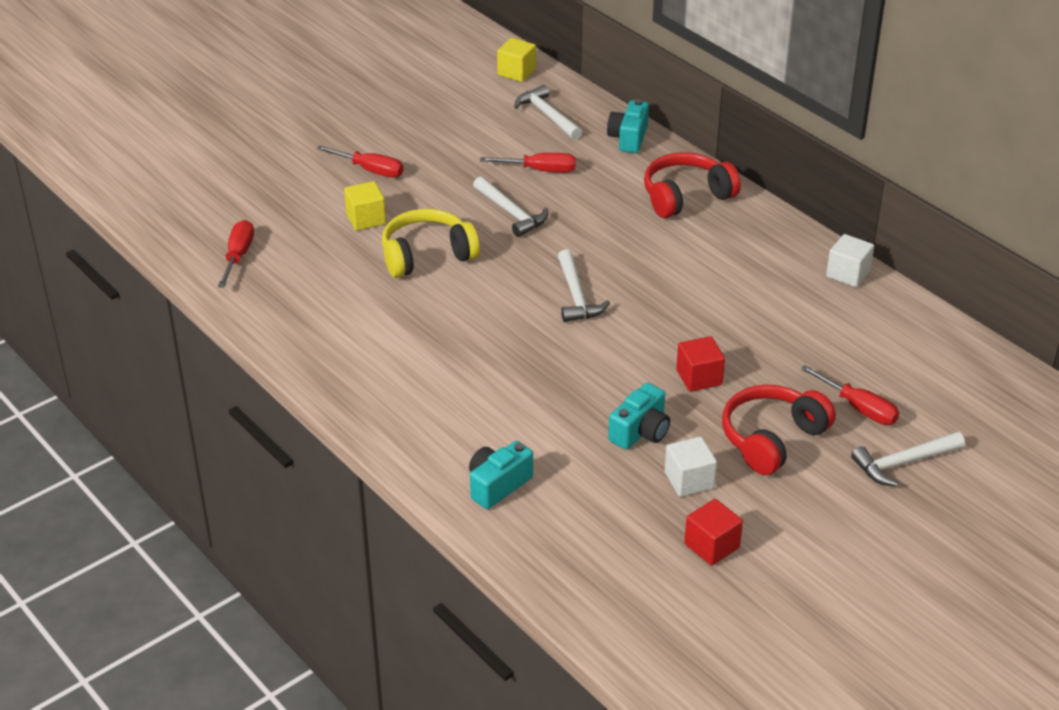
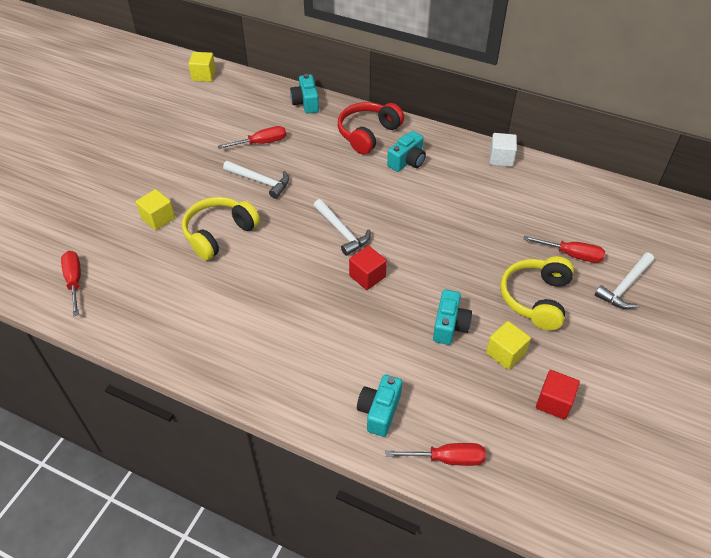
camera: 25 degrees left, 10 degrees up
(370, 170) = (140, 178): red screwdriver -> red screwdriver (446, 459)
(547, 115) = (243, 101): white hammer -> none
(689, 480) = (505, 353): white cube -> yellow cube
(699, 377) = (460, 267): red cube -> red cube (367, 276)
(716, 242) = (407, 161): none -> turquoise camera
(772, 439) = (536, 299): red headphones -> yellow headphones

